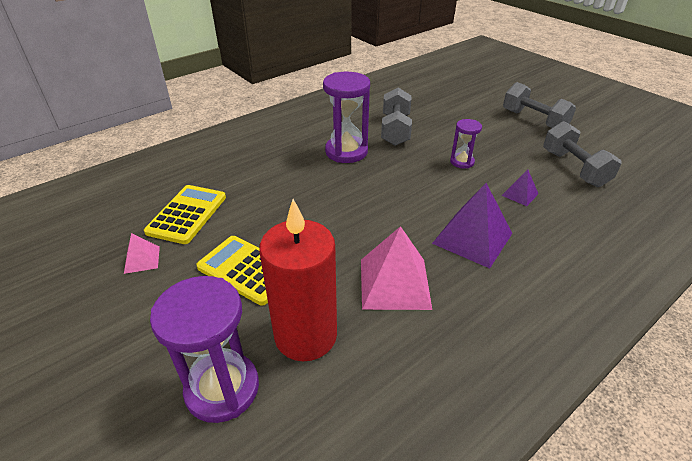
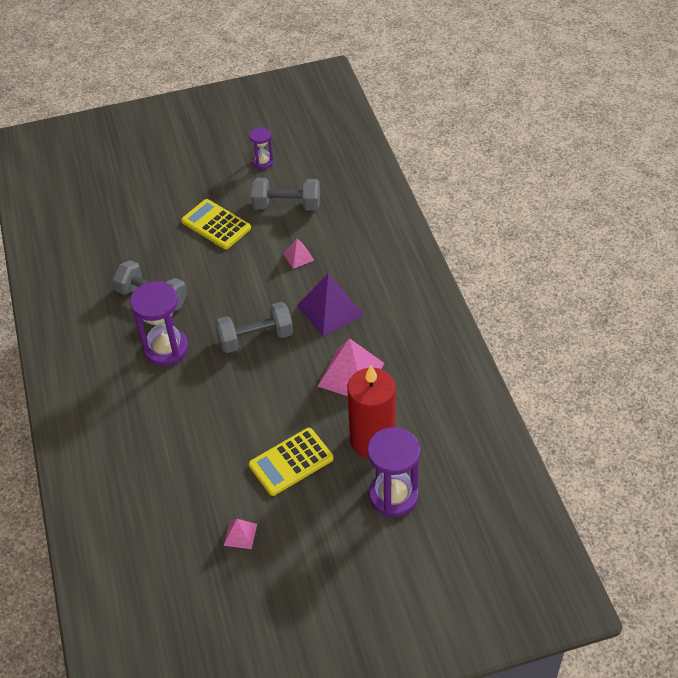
camera: 65 degrees left, 10 degrees up
(187, 214) = (194, 495): yellow calculator -> yellow calculator (216, 225)
(462, 162) = (234, 272): purple hourglass -> purple hourglass (263, 162)
(520, 194) = (298, 256): purple pyramid -> pink pyramid
(534, 120) = (203, 190): grey dumbbell -> grey dumbbell (255, 338)

